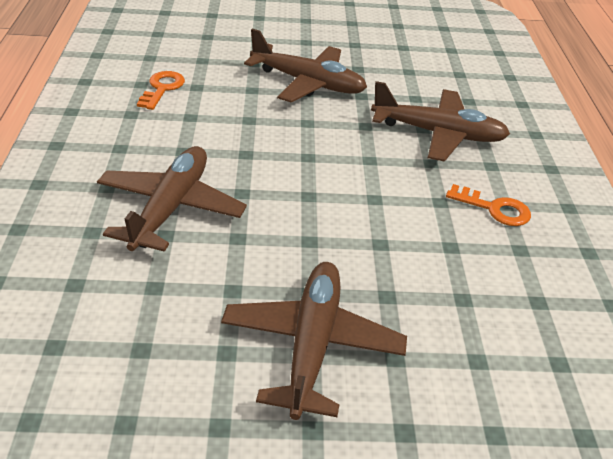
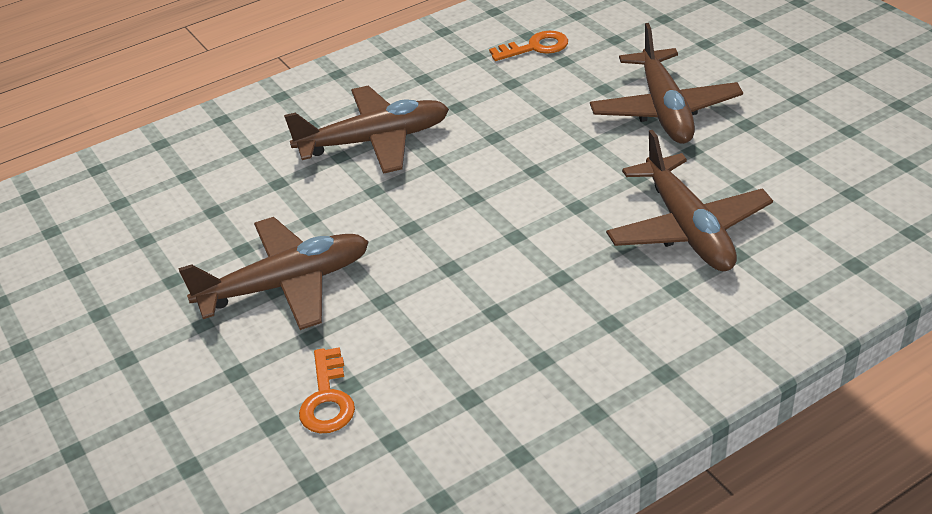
camera: 65 degrees right, 0 degrees up
(494, 209) = (592, 317): orange key -> orange key (327, 399)

